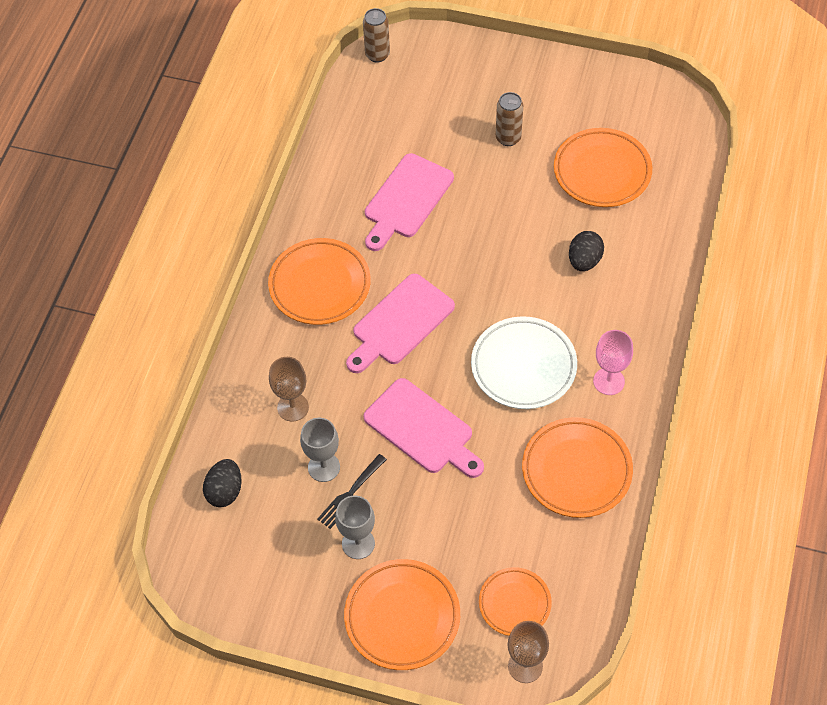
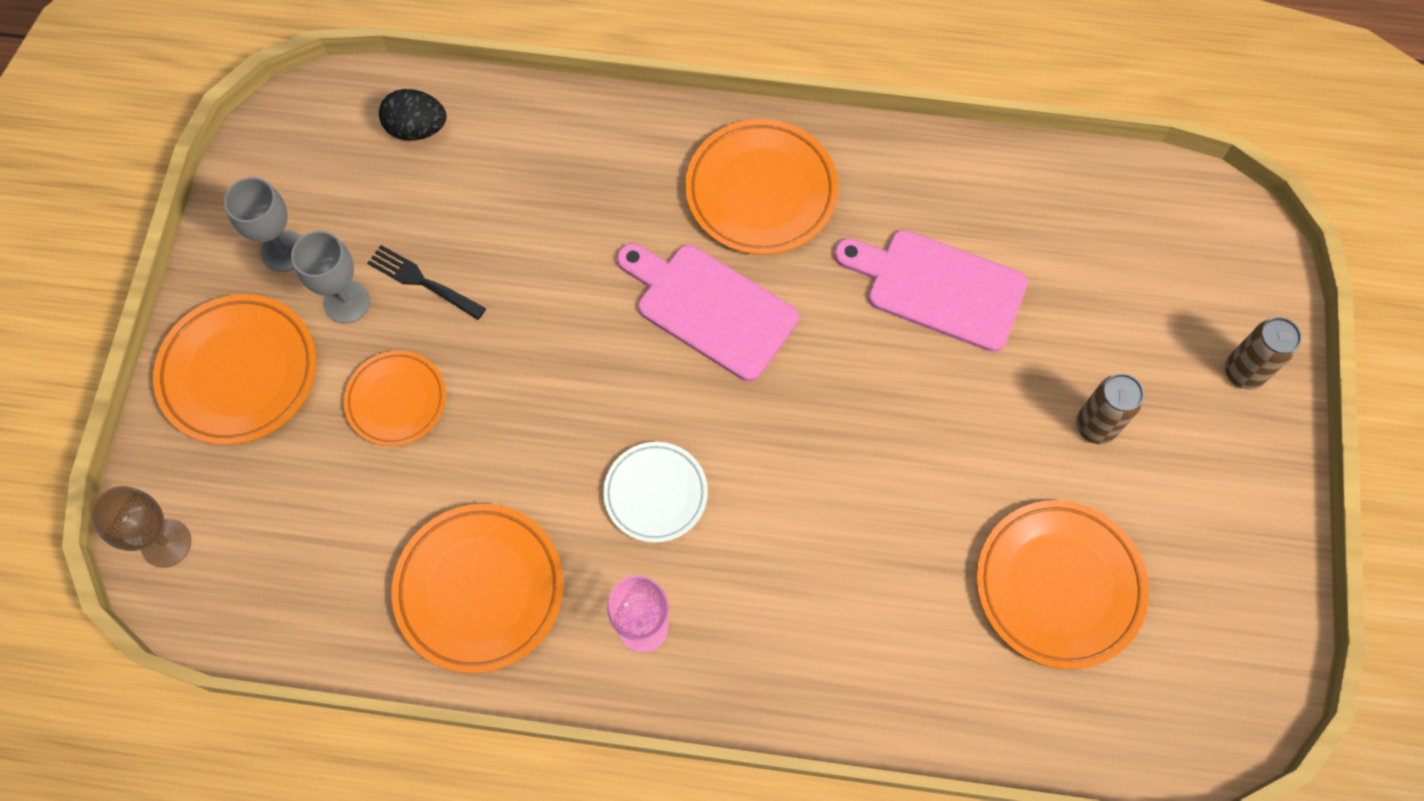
camera: 80 degrees right, 10 degrees up
(293, 407) = (552, 189): brown goblet -> none
(324, 467) = (461, 242): grey goblet -> grey goblet (284, 251)
(377, 55) = (1219, 207): brown can -> brown can (1243, 372)
(422, 429) = (532, 362): pink cutting board -> none
(514, 603) = (260, 519): orange plate -> orange plate (396, 400)
(523, 366) = (655, 494): white plate -> white plate, size x0.63
(584, 261) = (868, 570): black egg -> none

